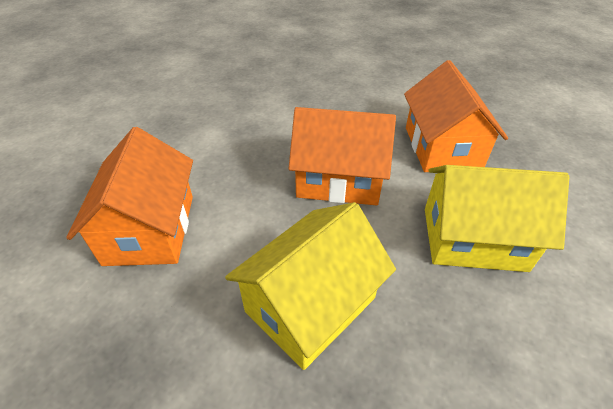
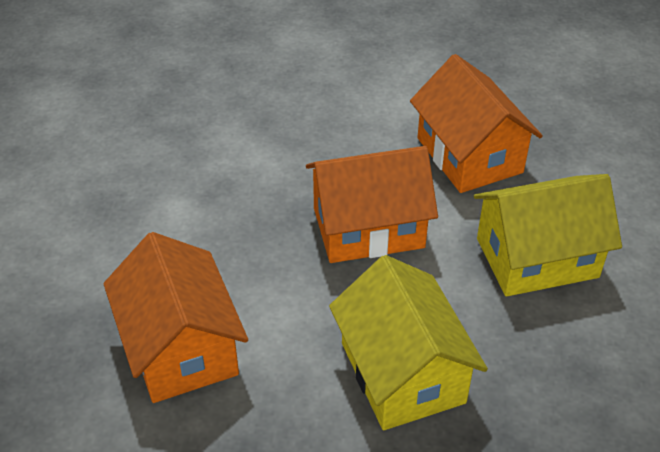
camera: 20 degrees left, 0 degrees up
(310, 304) = (402, 372): yellow house -> yellow house turned 45 degrees counterclockwise

